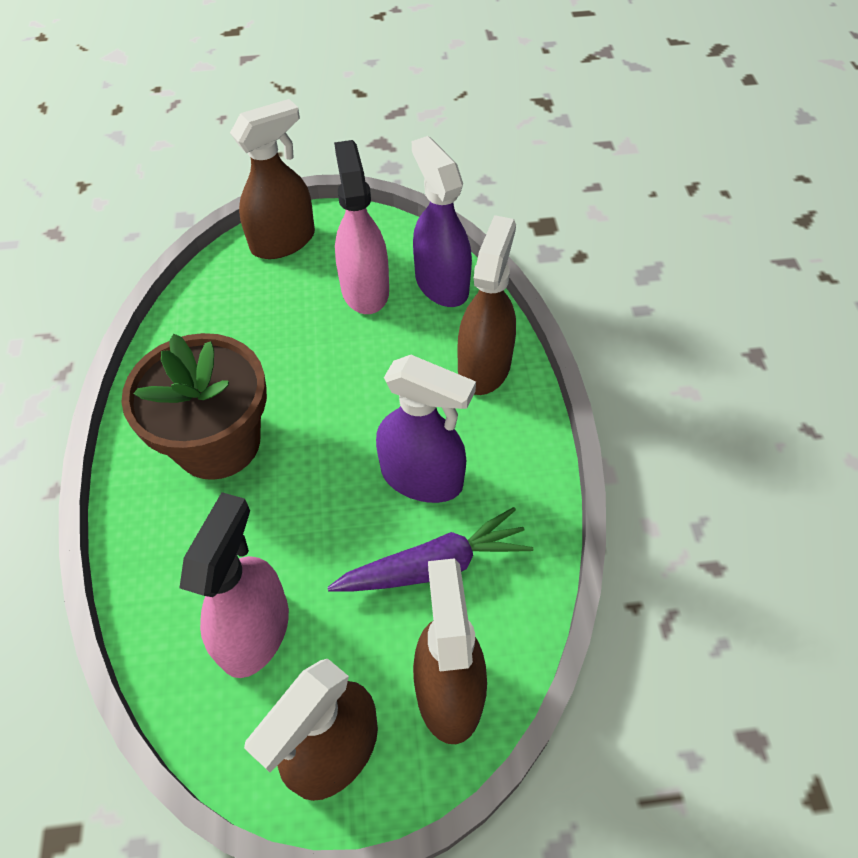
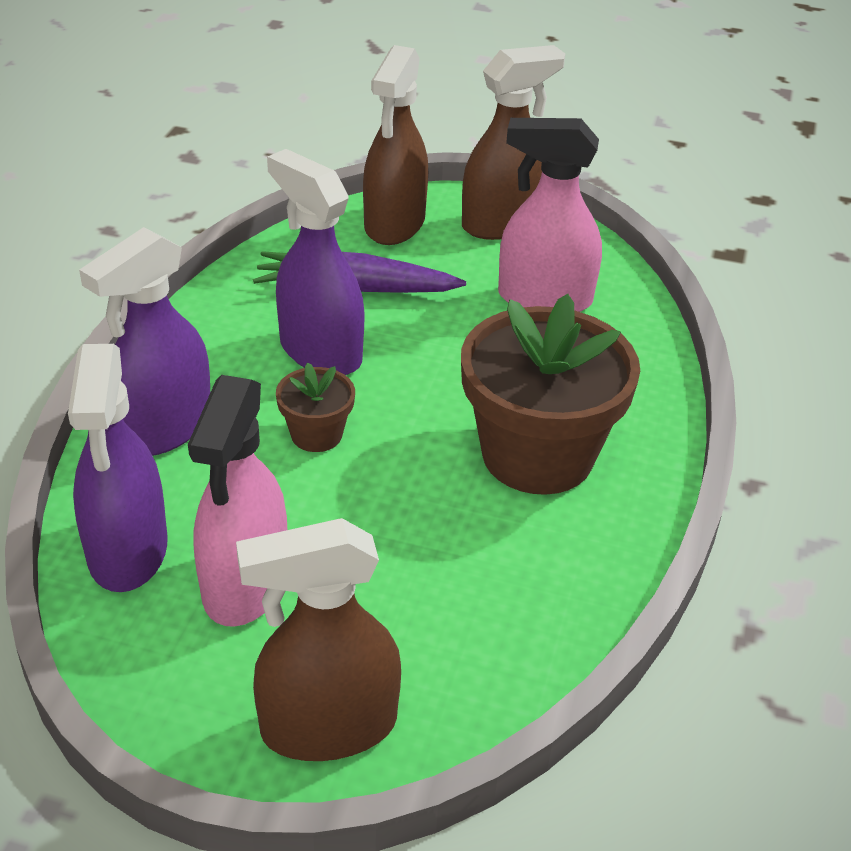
camera: 160 degrees left, 15 degrees down
(255, 631) = (544, 299): pink spray bottle -> pink spray bottle turned 60 degrees clockwise
(381, 400) = (316, 434): none -> brown flower pot
(484, 366) = (164, 429): brown spray bottle -> purple spray bottle

